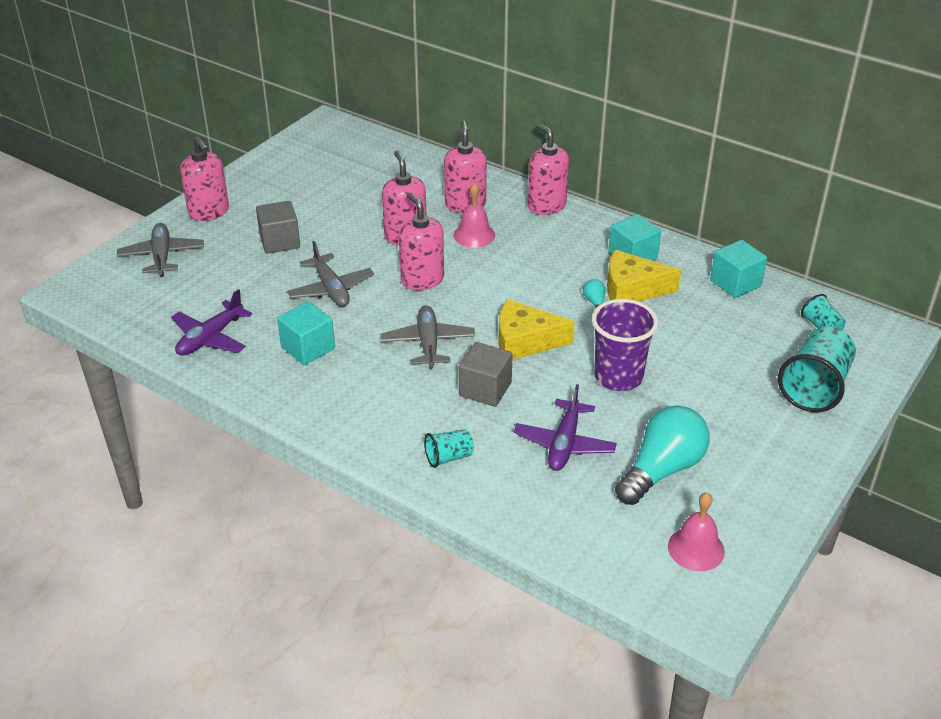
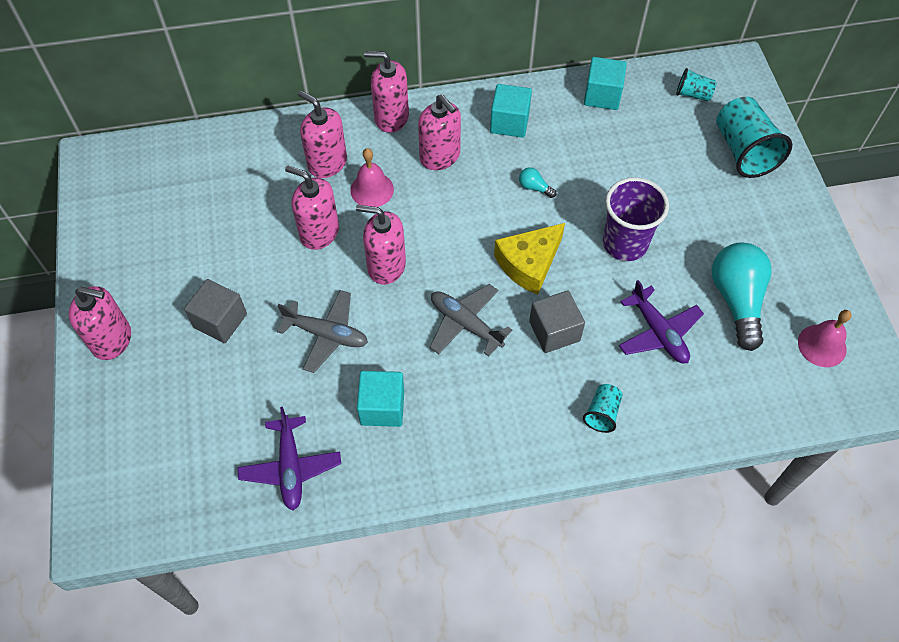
camera: 45 degrees left, 20 degrees up
(162, 256) = (132, 422): grey plane -> none
(550, 245) = (440, 156): none -> pink soap dispenser
(632, 289) = (544, 154): yellow cheese -> none

